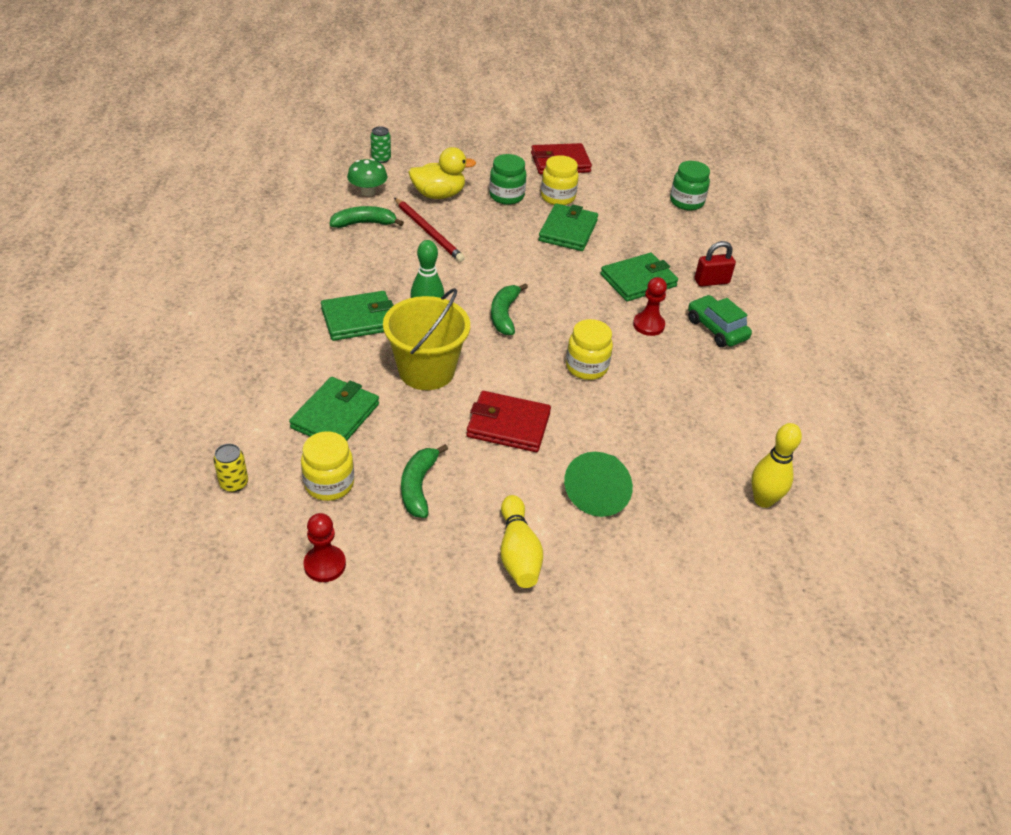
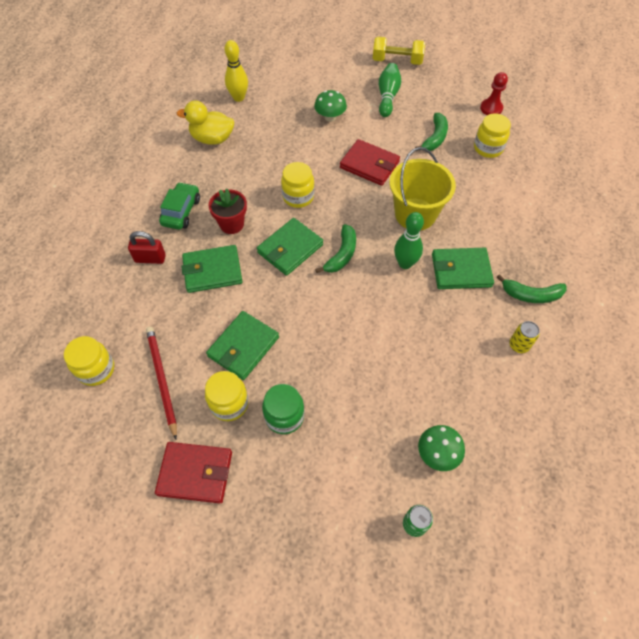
camera: 160 degrees left, 15 degrees up
(234, 483) = (545, 158): yellow can -> yellow can (519, 345)
(335, 416) = (483, 190): green wallet -> green wallet (290, 249)
(364, 223) = (446, 396): green banana -> green banana (531, 295)
(428, 232) = (383, 370): red pencil -> red pencil (162, 380)
(439, 195) = (358, 433): yellow duck -> yellow duck (212, 139)
(518, 553) = (387, 96): yellow bowling pin -> green bowling pin
(525, 645) = (397, 61): none -> yellow dumbbell
(599, 492) = (330, 117): green cone -> green mushroom
(648, 325) = (231, 224): red pawn -> red flower pot
(686, 202) = (96, 369): green jar -> yellow jar
(716, 329) = (181, 211): green car -> green car turned 150 degrees counterclockwise

